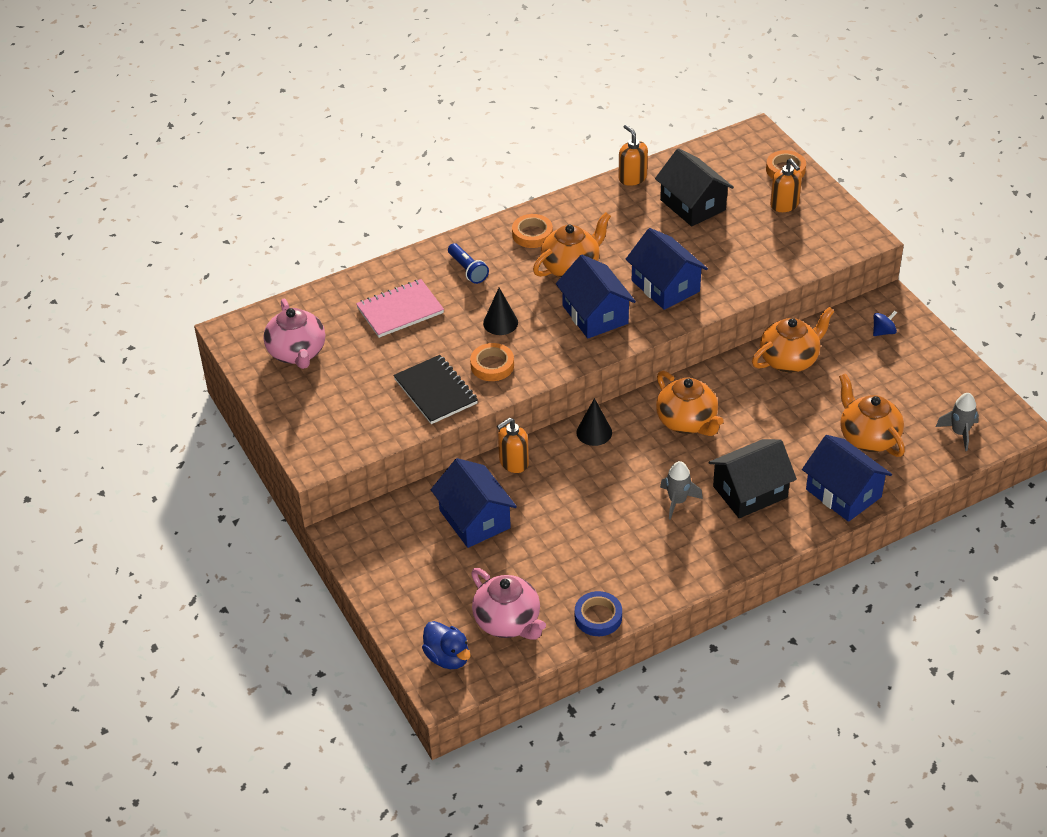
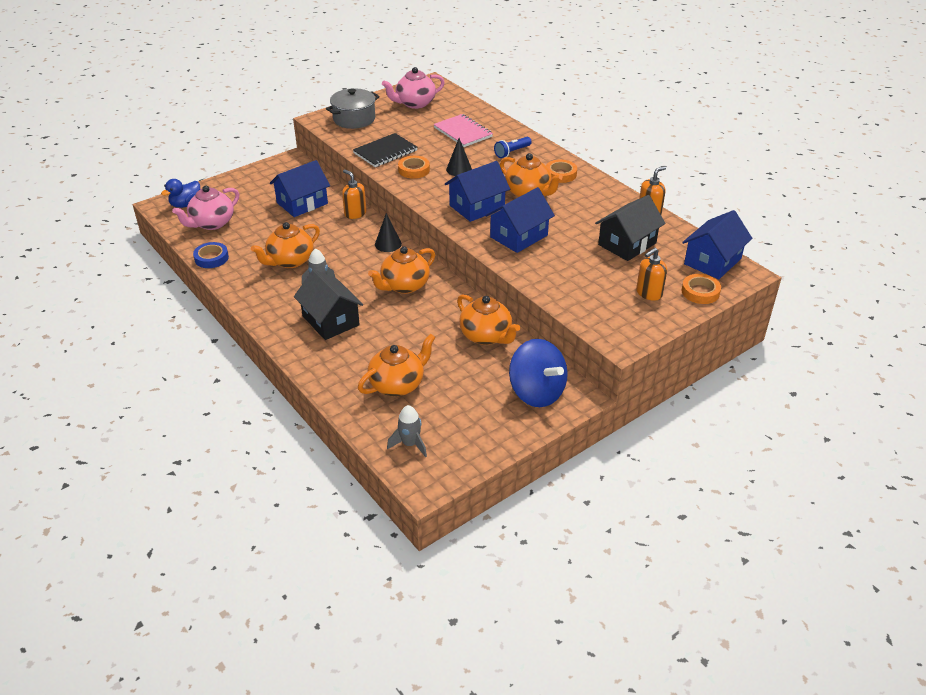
camera: 80 degrees right, 5 degrees down
(326, 421) = (354, 119): none -> grey pot
(618, 531) = (290, 261): none -> orange teapot
(843, 493) = (331, 371): blue house -> blue house (712, 261)
(883, 332) = (536, 392): blue spinning top -> blue spinning top, size x2.43

